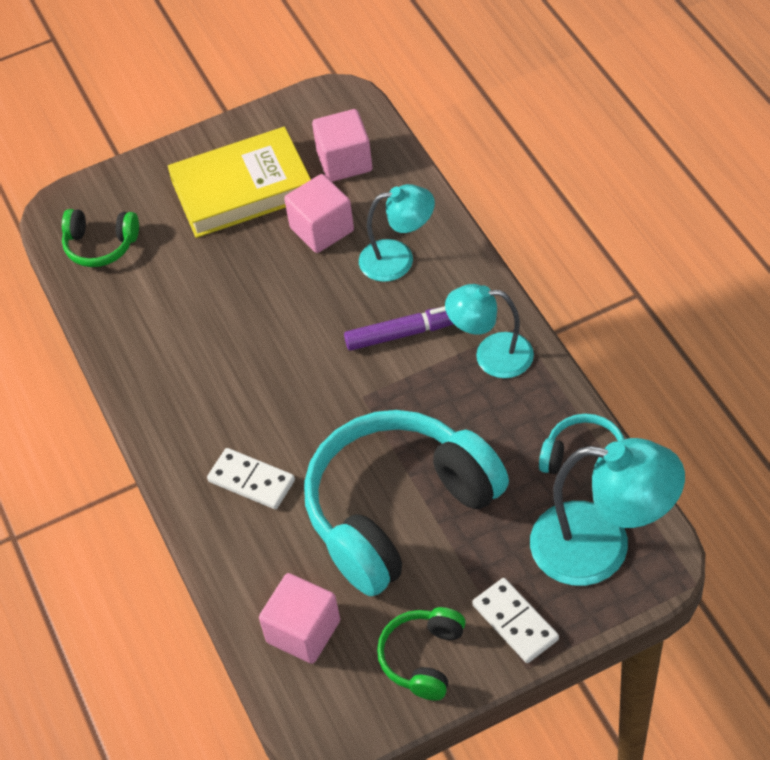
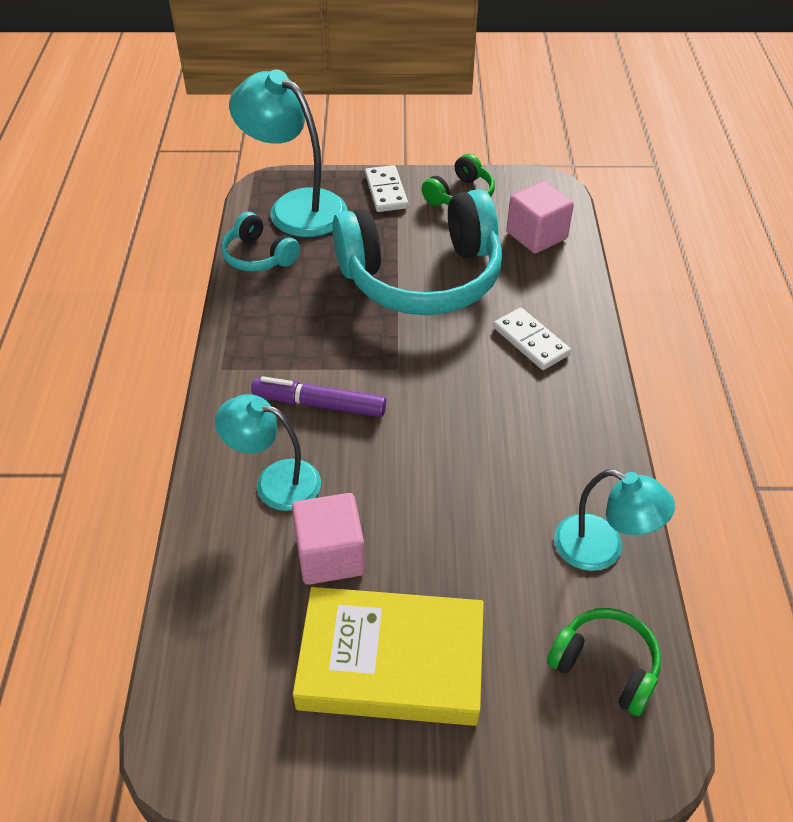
camera: 160 degrees left, 5 degrees down
(344, 161) = (246, 638): pink cube -> none
(491, 355) = (263, 354): turquoise lamp -> turquoise lamp (602, 549)

